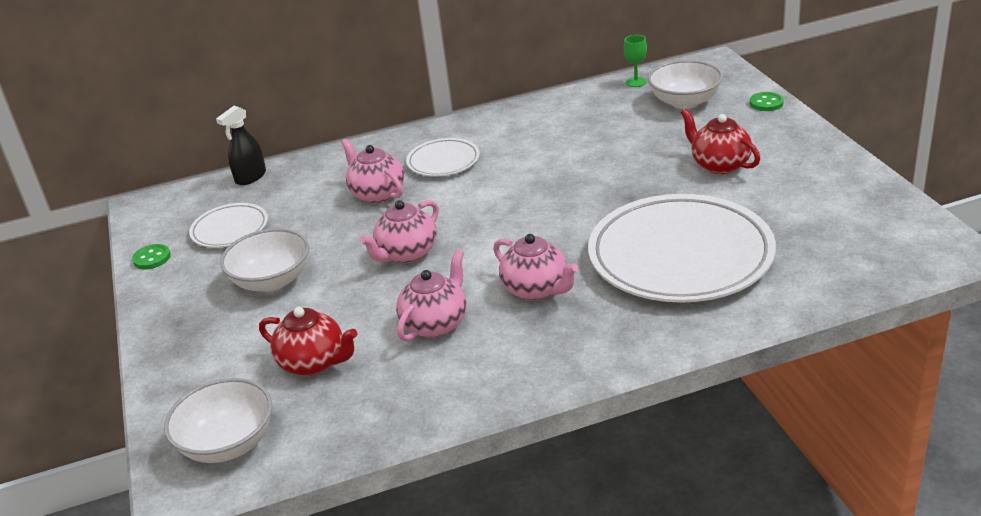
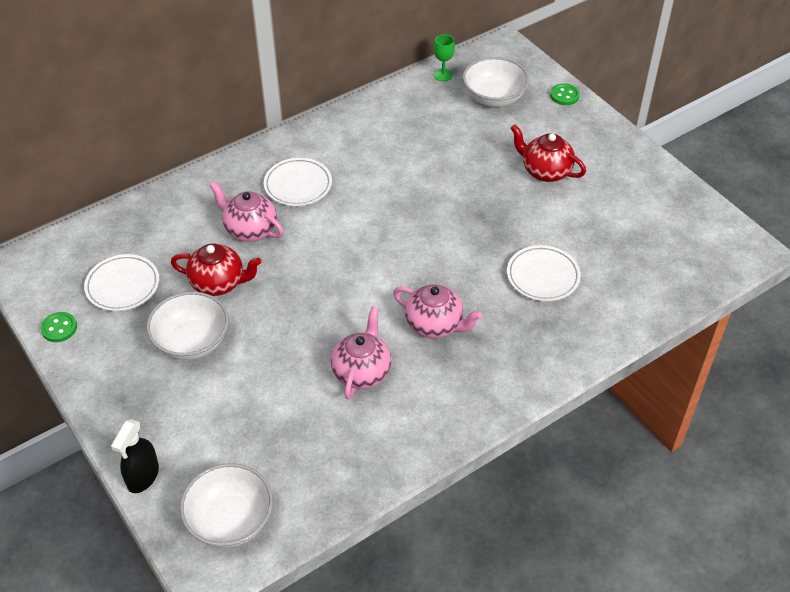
camera: 20 degrees left, 15 degrees up
(250, 177) = (114, 219): black spray bottle -> black spray bottle (143, 476)
(314, 363) = (270, 427): red teapot -> red teapot (218, 283)
(406, 254) = (305, 297): pink teapot -> none
(680, 256) = (543, 276): white plate -> white plate, size x0.48

